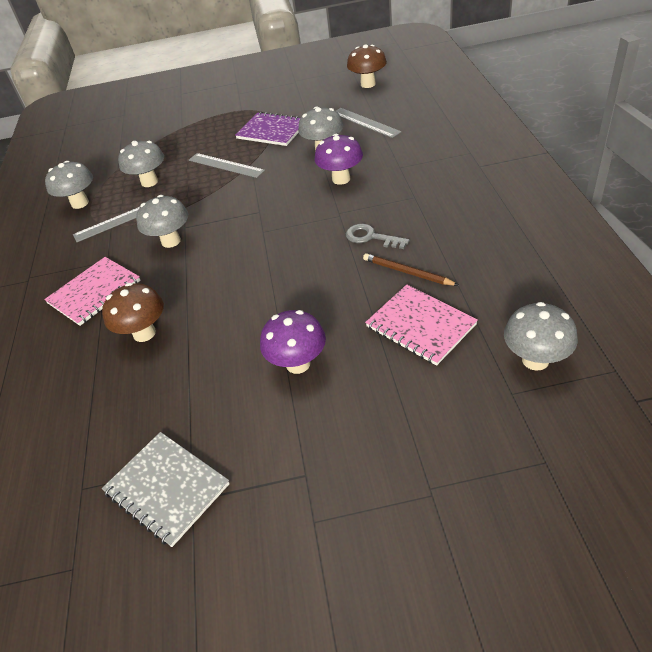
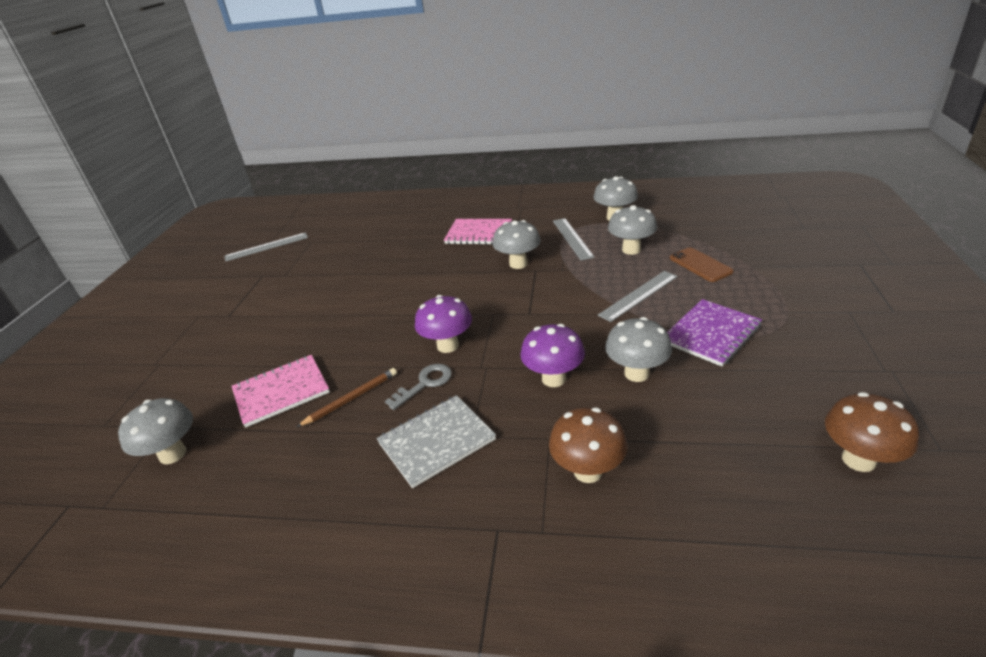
camera: 105 degrees right, 10 degrees down
(94, 292) = (479, 233): pink notebook -> pink notebook turned 45 degrees counterclockwise
(144, 333) = (413, 256): brown mushroom -> brown mushroom (588, 471)
(167, 488) = (278, 268): grey notebook -> grey notebook (436, 442)
(179, 147) = (700, 265): none -> brown phone
(298, 364) = (313, 320): purple mushroom -> purple mushroom (448, 346)
(365, 122) = (700, 428): grey ruler -> grey ruler (266, 247)

